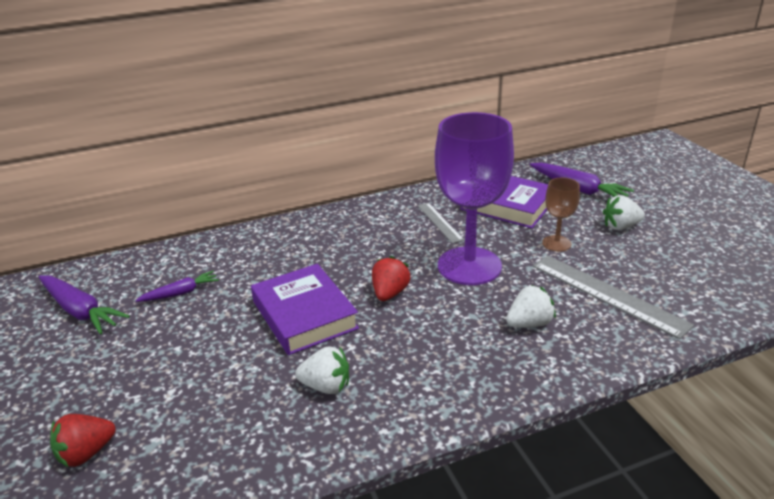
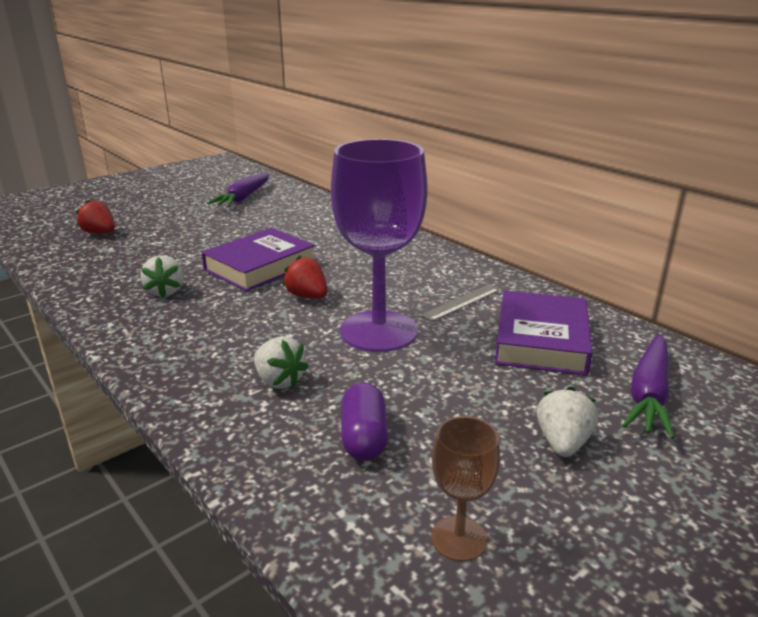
camera: 70 degrees right, 5 degrees down
(180, 293) = (275, 219): purple carrot -> none
(390, 293) = (307, 296): red strawberry -> red strawberry turned 135 degrees counterclockwise
(556, 243) = (469, 386): brown goblet -> brown goblet (459, 538)
(608, 294) = (364, 437): grey ruler -> purple capsule
(620, 226) = (562, 442): white strawberry -> white strawberry turned 45 degrees clockwise

